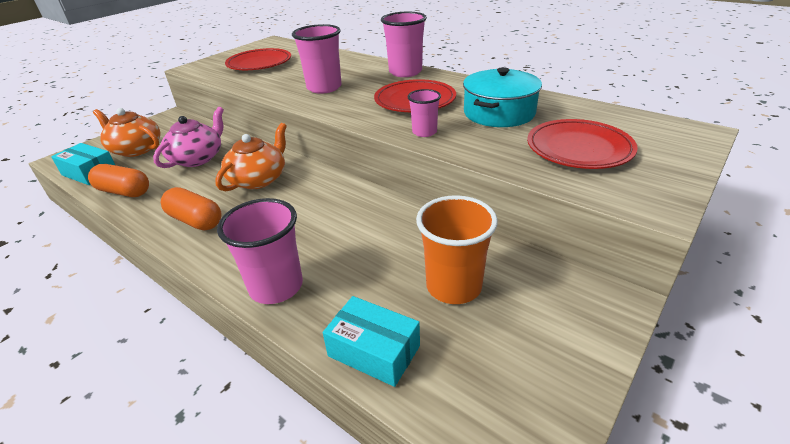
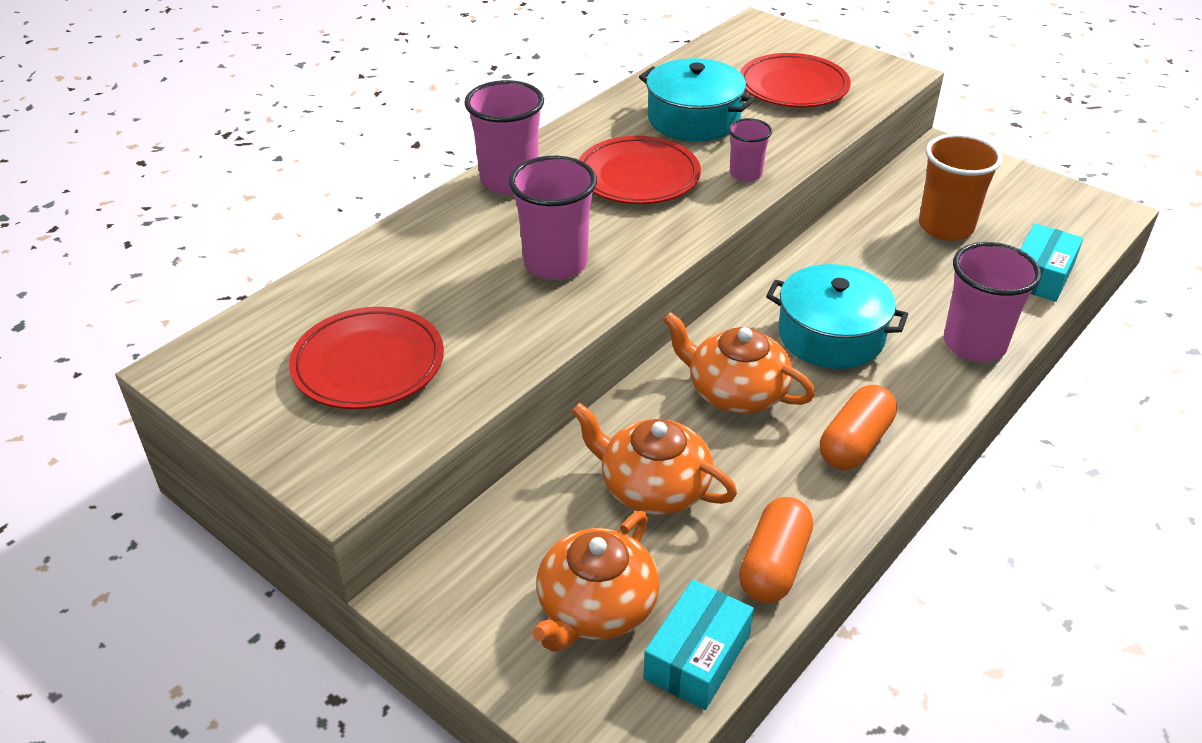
camera: 90 degrees left, 5 degrees up
(197, 158) = (653, 487): pink teapot -> orange teapot
(303, 214) = (831, 335): none -> turquoise pot

